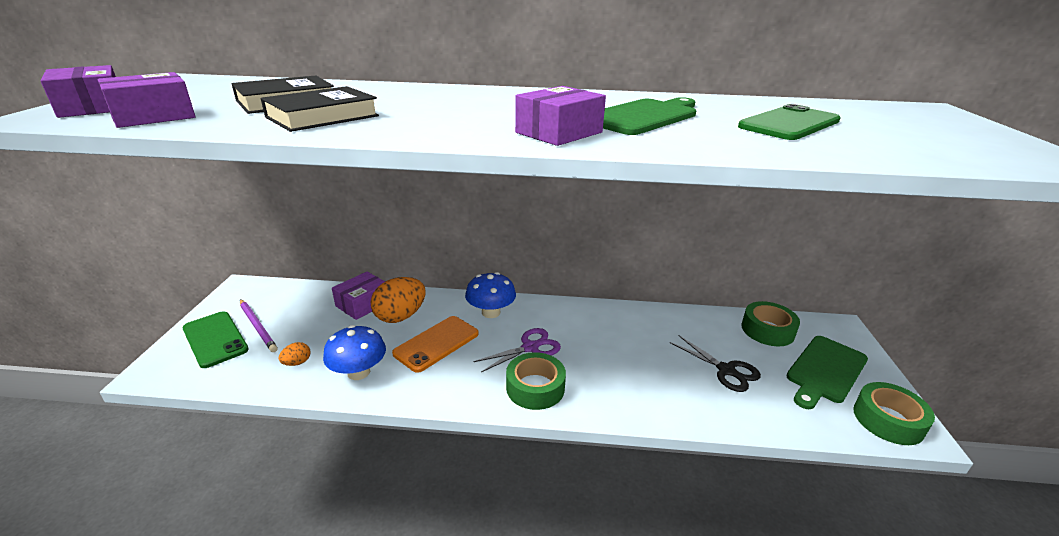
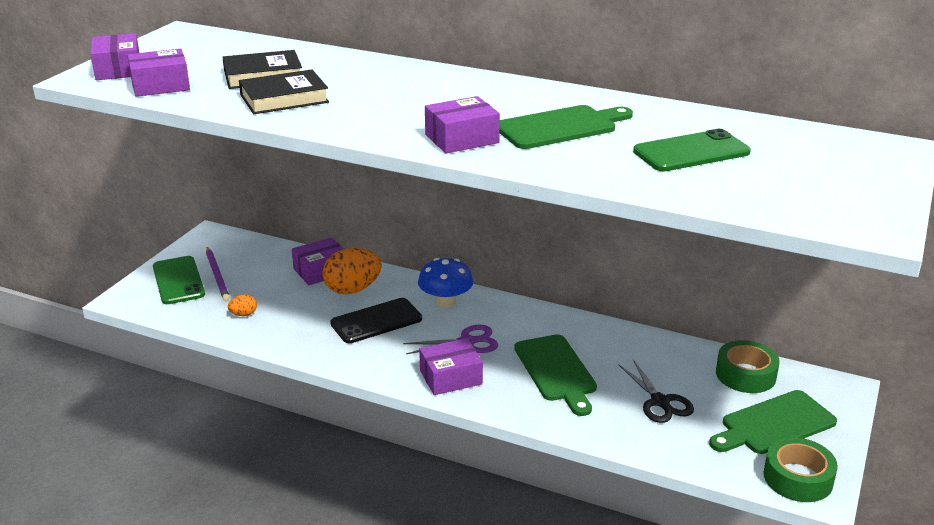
camera: 20 degrees right, 0 degrees up
(358, 372) = (294, 333): blue mushroom -> none
(436, 343) = (376, 321): orange phone -> black phone
(535, 387) = (451, 377): green tape -> purple box
(623, 360) = (556, 371): none -> green cutting board

